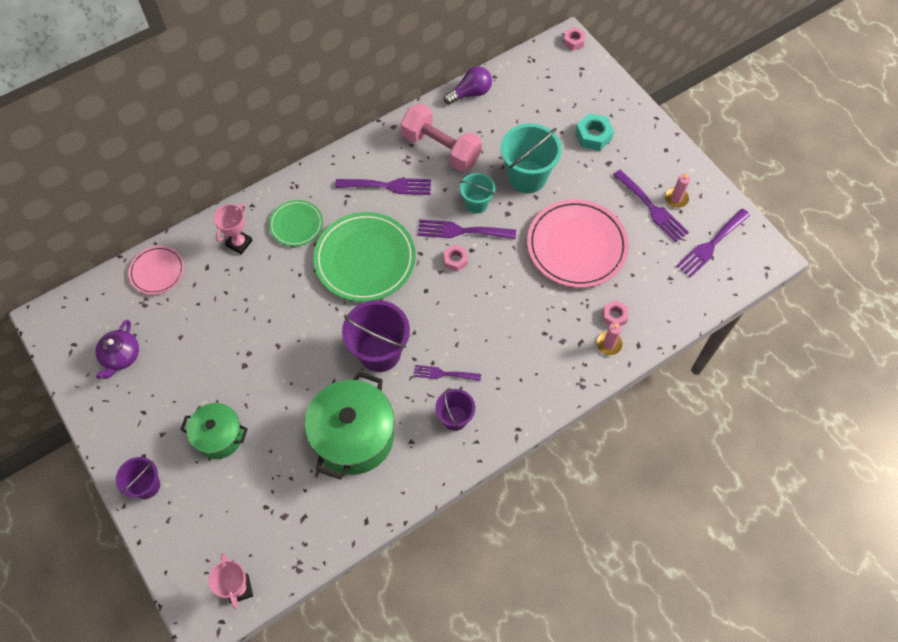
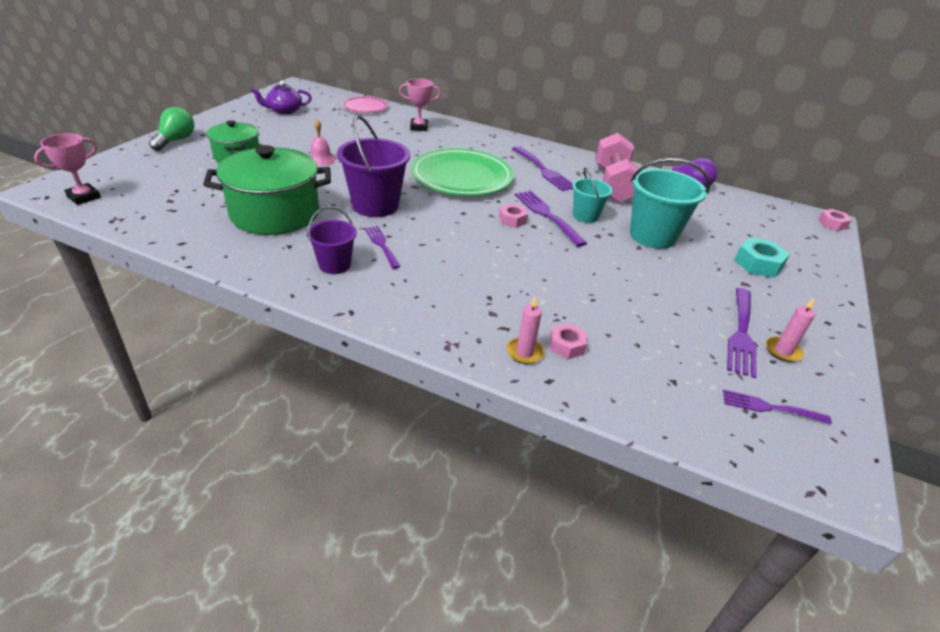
camera: 55 degrees right, 25 degrees down
(146, 485) = (175, 140): purple bucket -> green light bulb
(265, 363) = (321, 159): none -> pink bell
(296, 224) = (460, 143): green plate -> none
(576, 246) = (619, 289): pink plate -> none
(711, 245) = (769, 407): purple fork -> purple fork, size x0.64

